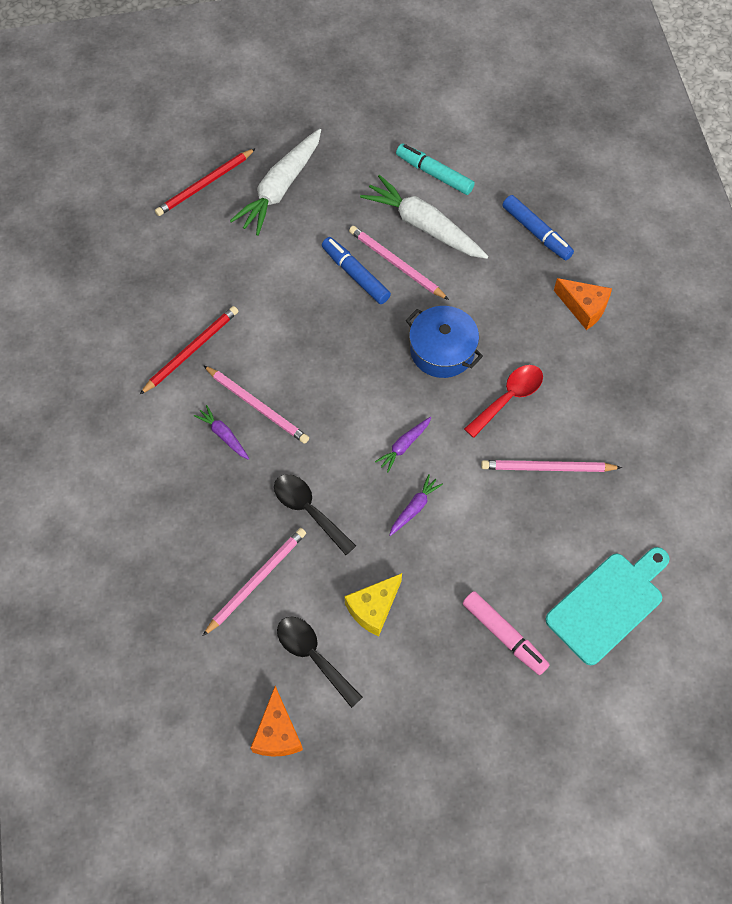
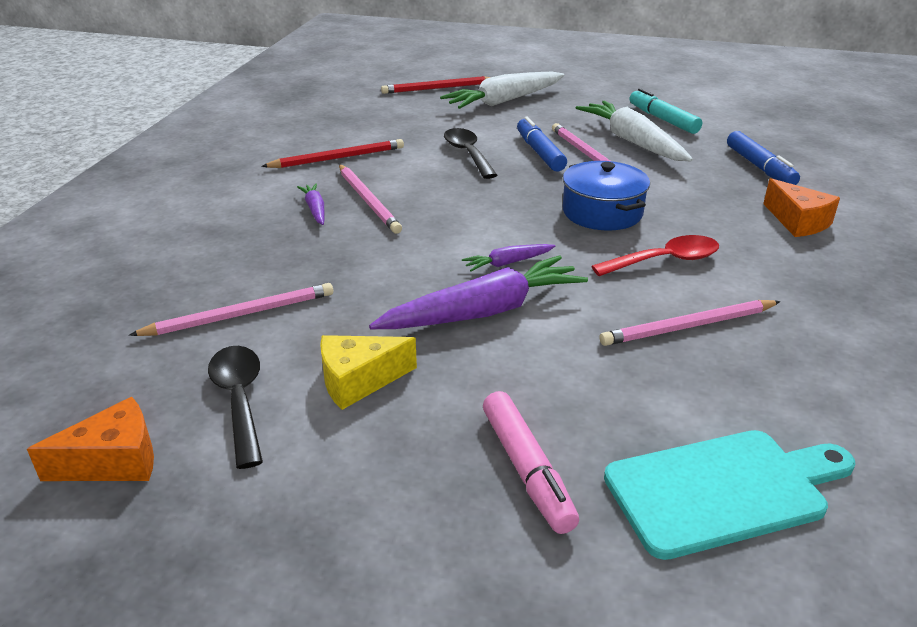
camera: 25 degrees right, 30 degrees down
(277, 733) = (114, 461): orange cheese -> orange cheese turned 135 degrees counterclockwise
(308, 510) = (354, 279): black spoon -> black spoon (468, 154)
(414, 508) = (484, 311): purple carrot -> purple carrot, size x2.11
(548, 468) = (689, 326): pink pencil -> pink pencil turned 45 degrees counterclockwise

